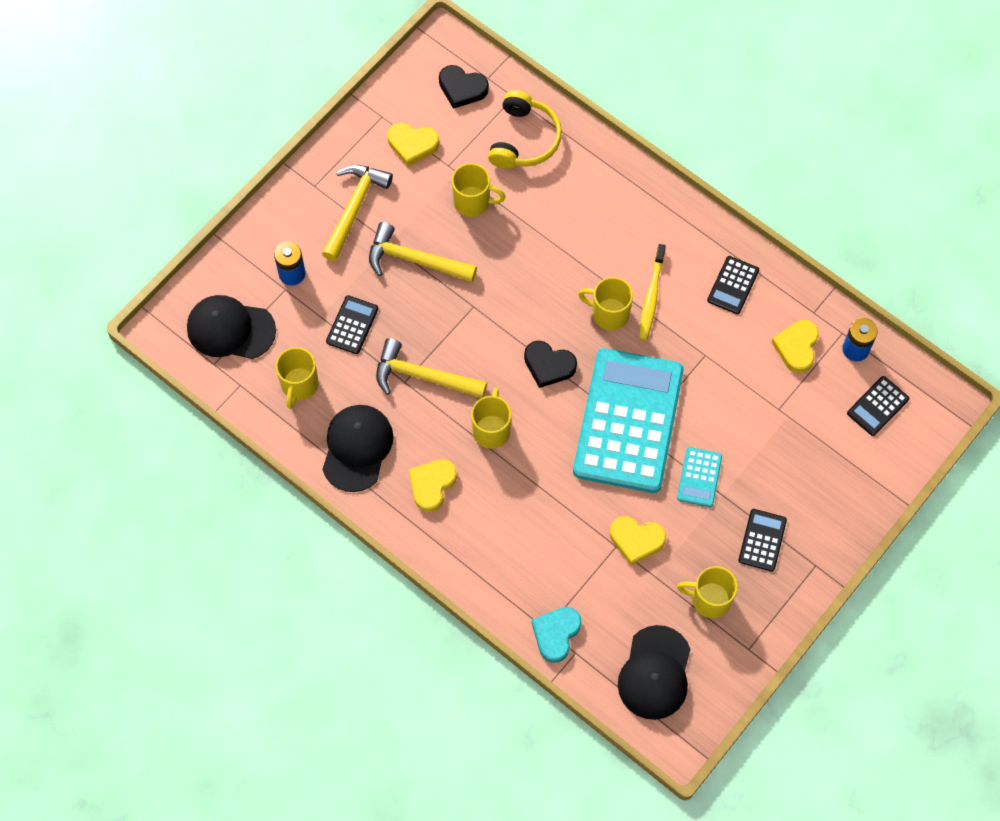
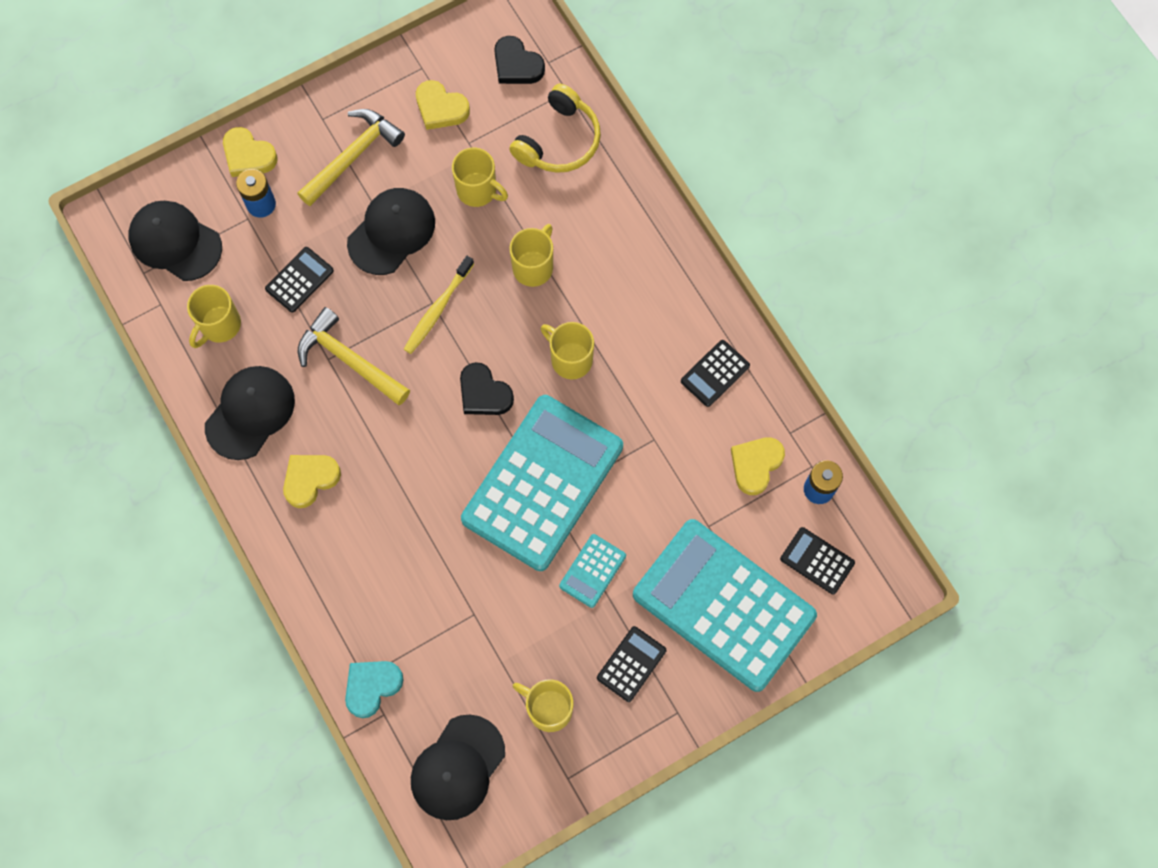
camera: 20 degrees right, 5 degrees up
(414, 260) = (391, 232): yellow hammer -> black cap
(491, 430) = (396, 442): yellow mug -> yellow mug (533, 267)
(636, 540) = (498, 615): yellow heart -> yellow heart (248, 155)
(651, 296) = (623, 356): yellow toothbrush -> yellow toothbrush (438, 309)
(817, 467) = (723, 605): none -> turquoise calculator
(878, 406) = (817, 561): black calculator -> black calculator turned 60 degrees clockwise

